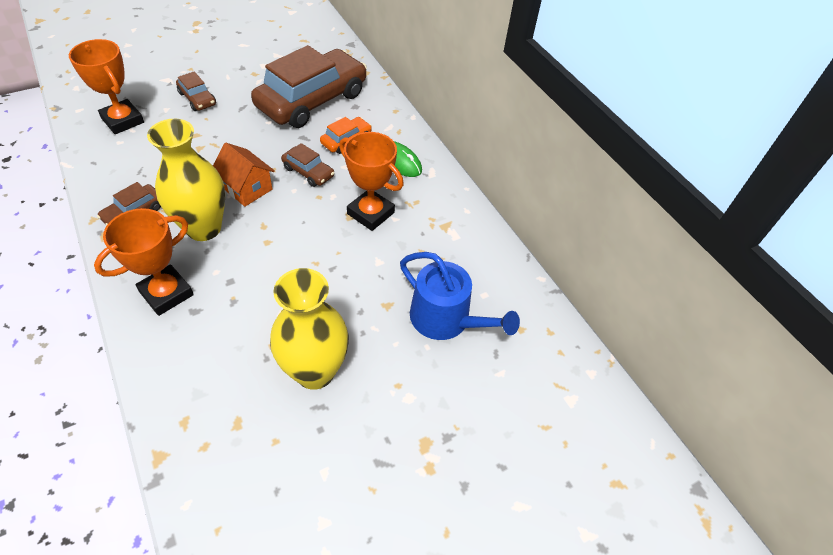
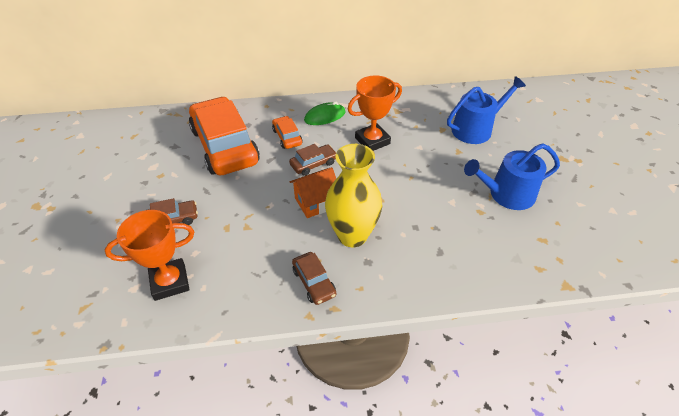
camera: 65 degrees left, 5 degrees down
(166, 293) = (418, 267): orange trophy -> none
(312, 100) = (224, 146): brown car -> orange car
(315, 371) = (506, 194): yellow vase -> blue watering can

